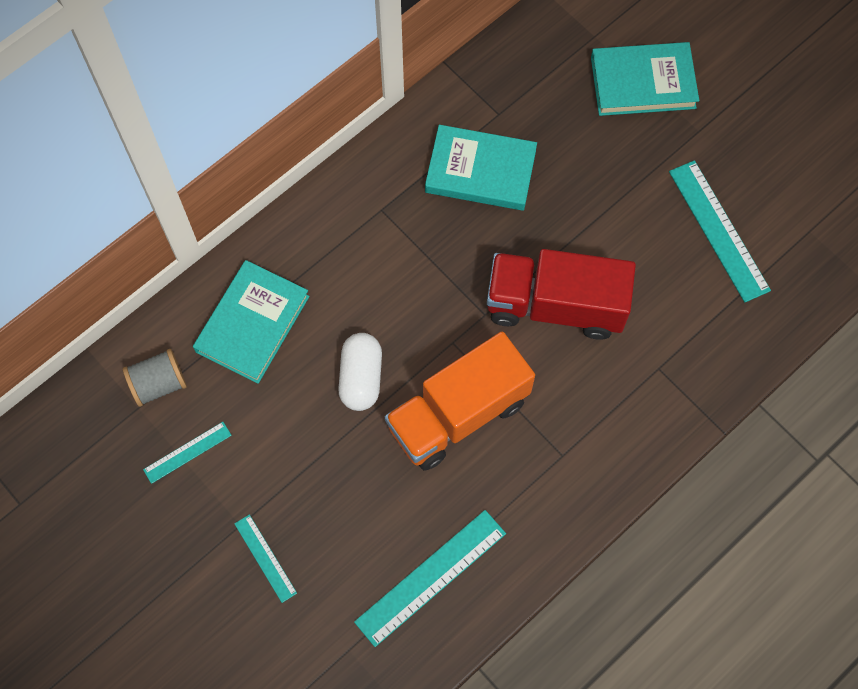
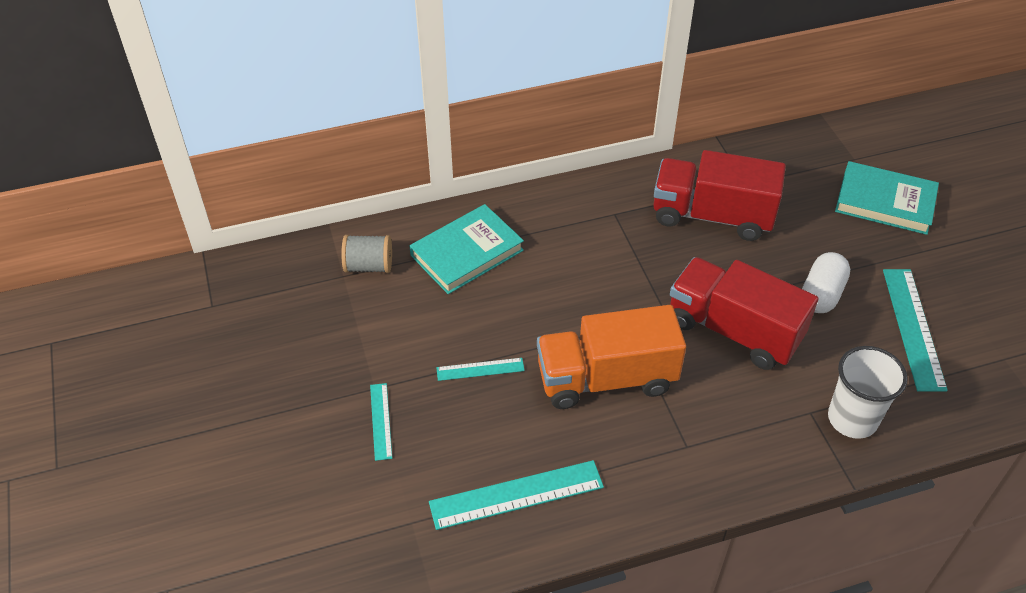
camera: 25 degrees right, 20 degrees down
(187, 452) = (363, 320): turquoise ruler -> turquoise ruler (480, 369)
(361, 378) = (535, 321): white capsule -> white capsule (821, 294)
(480, 171) = (712, 216): turquoise book -> red truck
(698, 359) = (852, 419): none -> white cup

